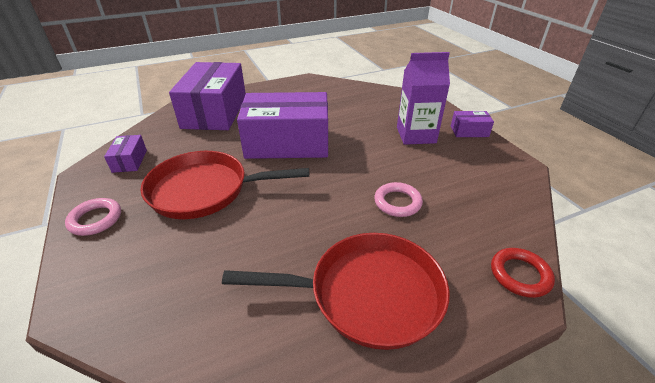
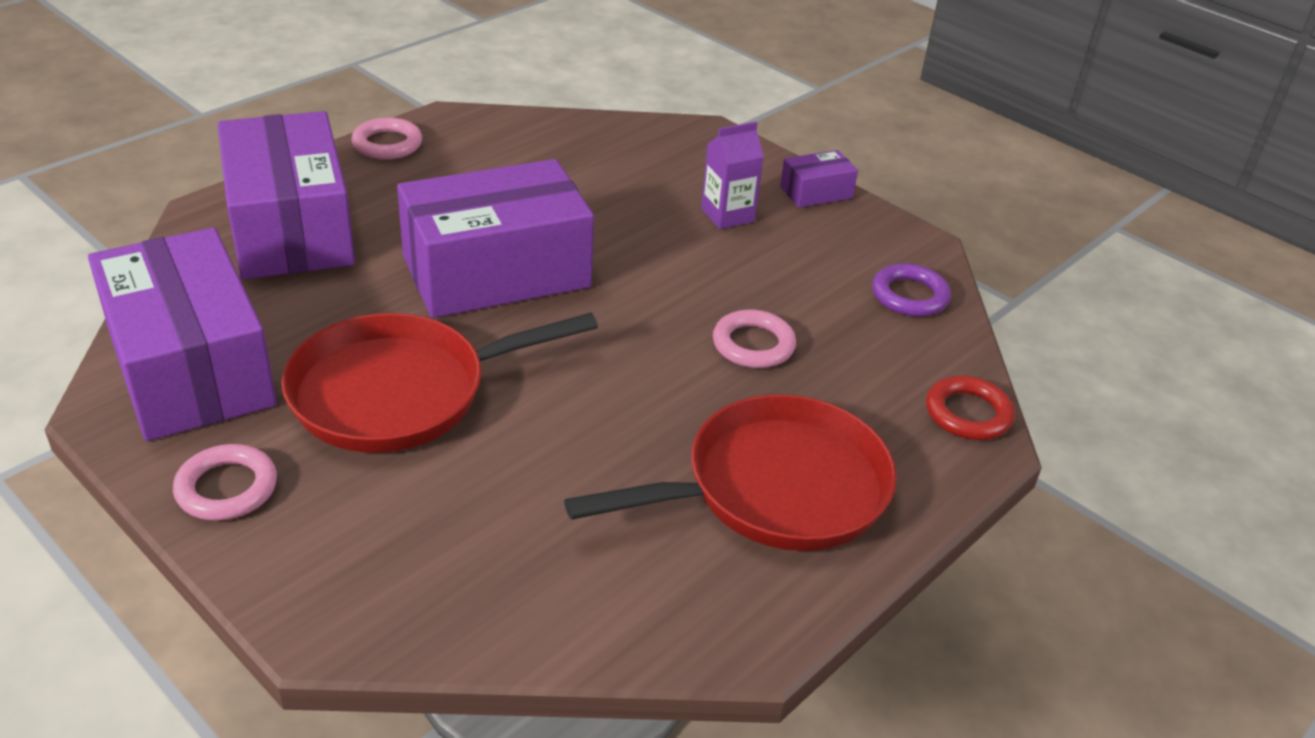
camera: 25 degrees left, 0 degrees up
(130, 161) = (191, 367): purple box -> purple box, size x2.35
(277, 86) = (387, 144): none -> pink ring
(416, 135) = (727, 215): purple carton -> purple carton, size x0.63
(504, 193) = (909, 296): none -> purple ring

